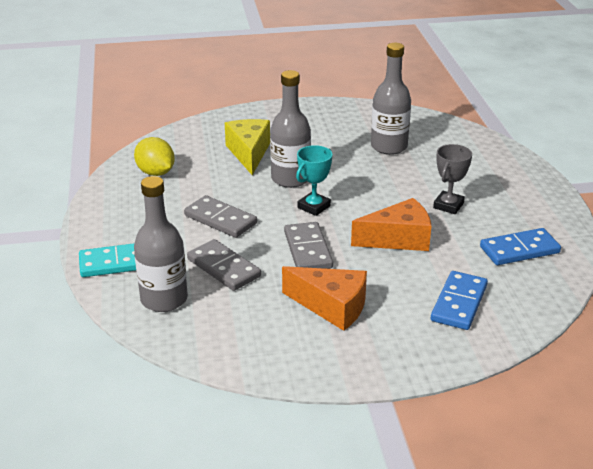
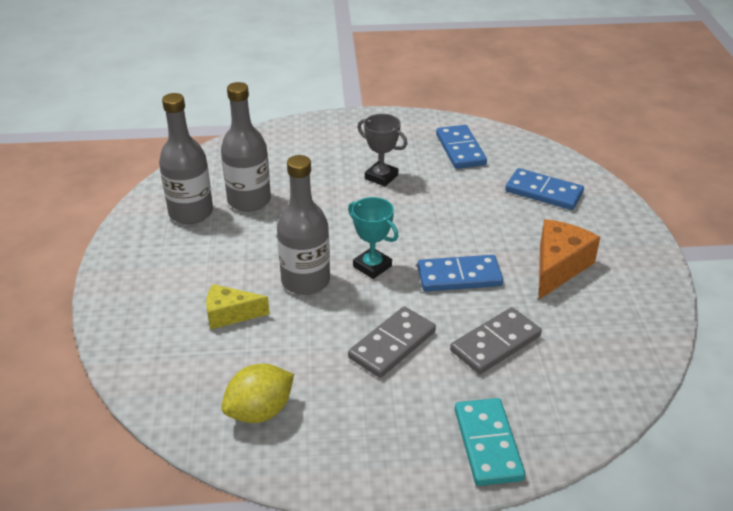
camera: 85 degrees left, 5 degrees up
(164, 299) = (560, 395): grey bottle -> grey bottle (191, 213)
(249, 153) = (230, 314): yellow cheese -> yellow cheese, size x0.66
(307, 250) = (459, 277): grey domino -> blue domino
(398, 239) = (440, 214): orange cheese -> none

